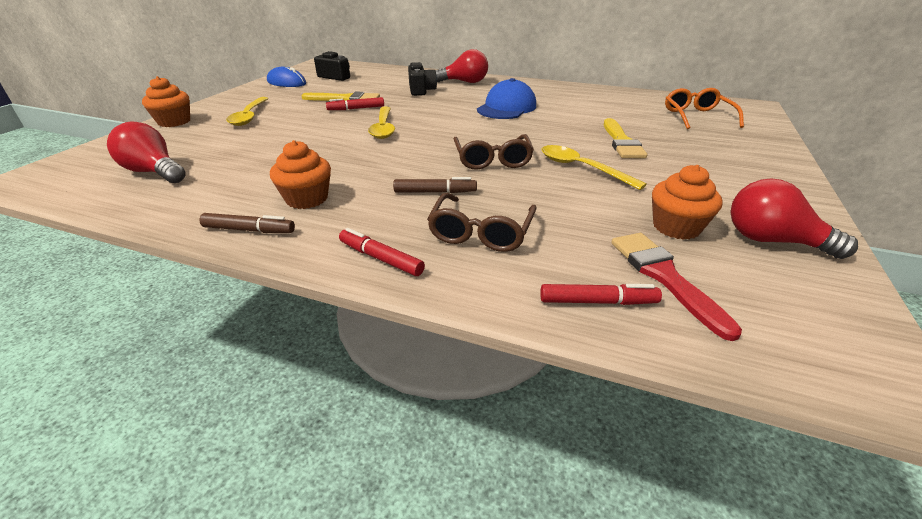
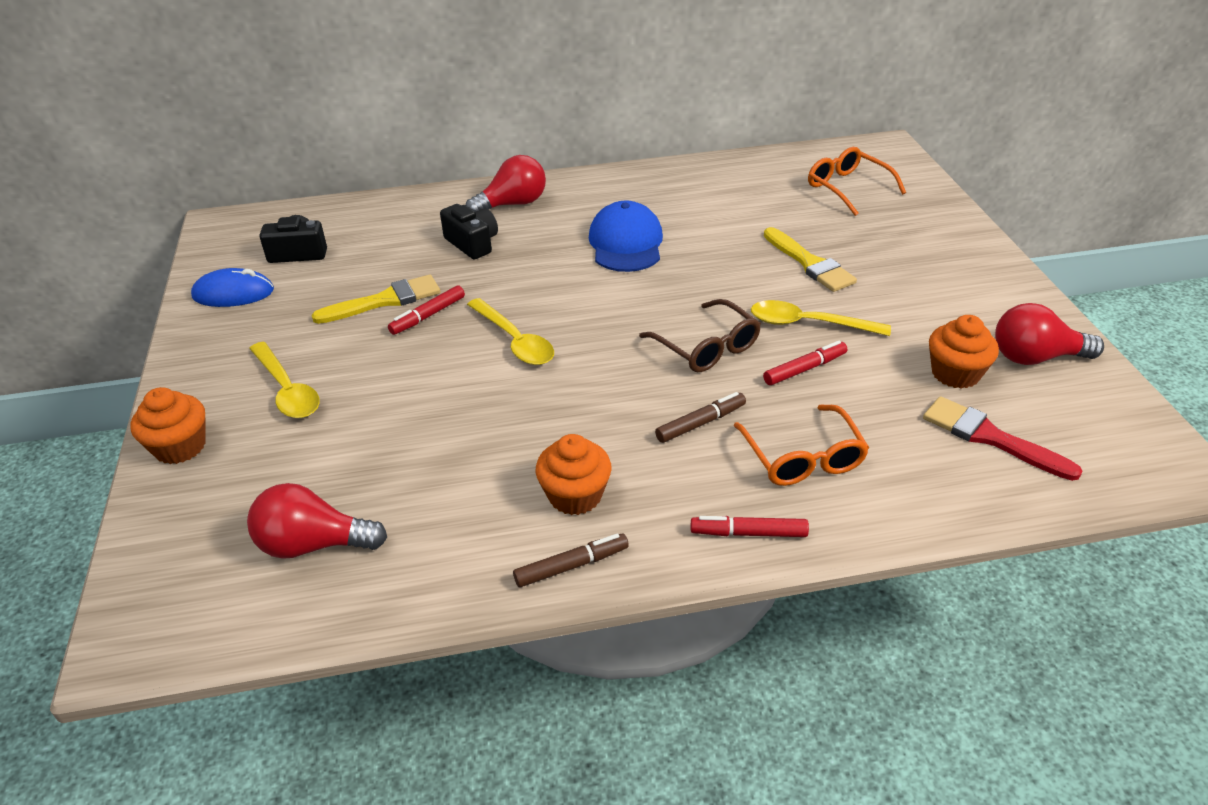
camera: 30 degrees left, 5 degrees up
(480, 233) = (803, 458): brown glasses -> orange glasses
(597, 301) = (965, 488): red marker -> red marker (804, 369)

